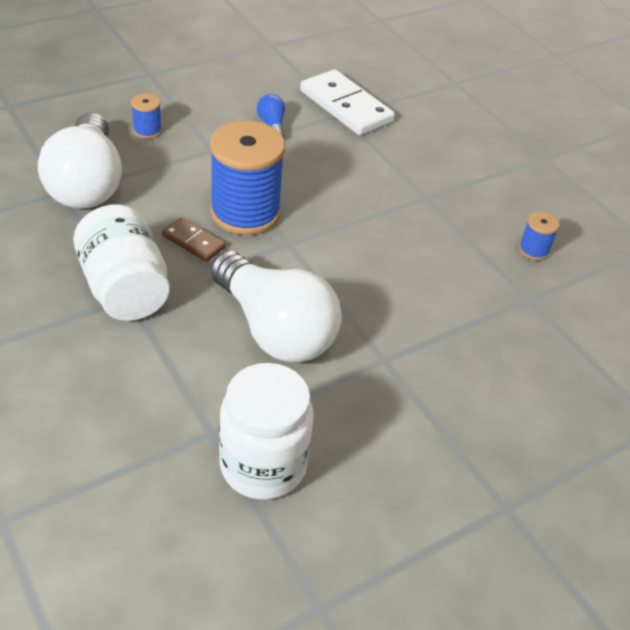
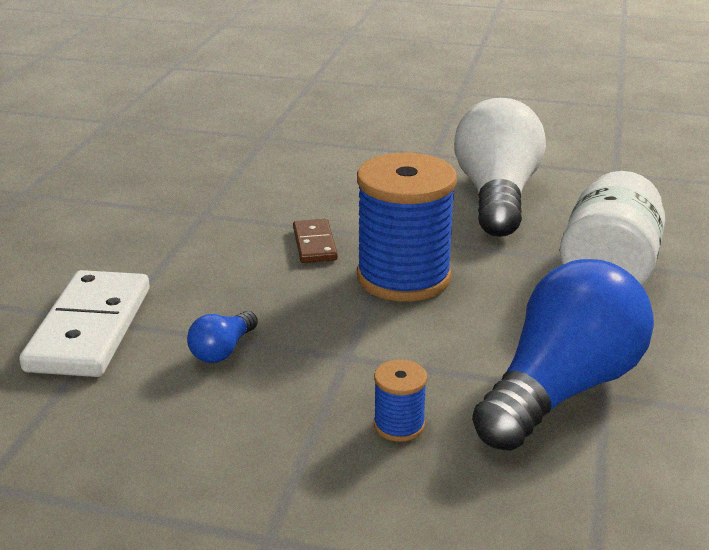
camera: 130 degrees left, 15 degrees down
(87, 183) = (561, 389): white light bulb -> blue light bulb
(193, 242) = (493, 276): brown domino -> brown domino (315, 244)
(263, 466) = (594, 149): white jar -> none
(533, 250) = (198, 153): blue spool -> none

